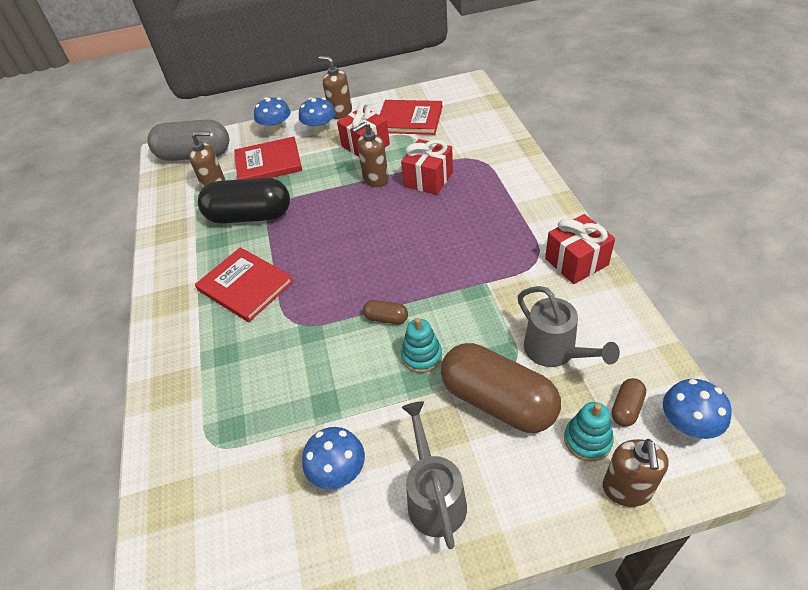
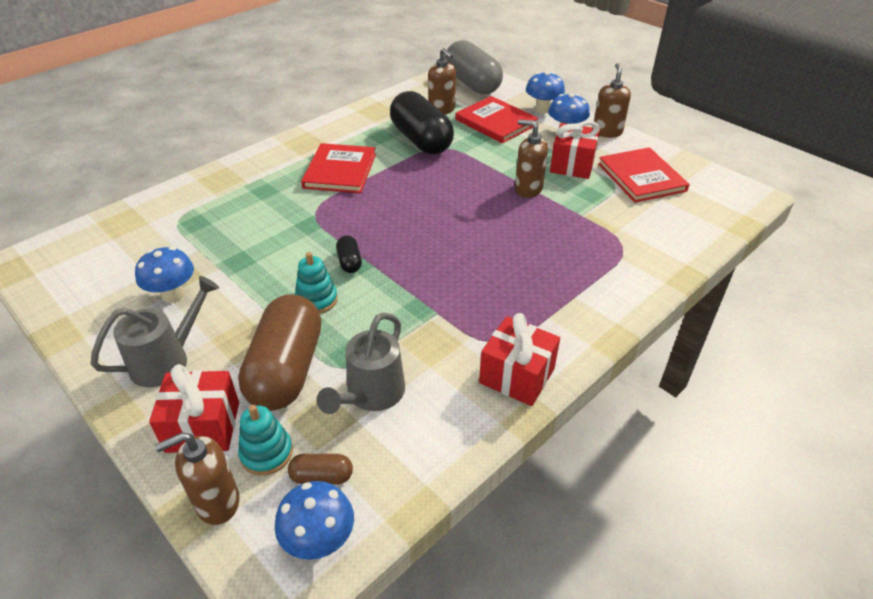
camera: 55 degrees right, 5 degrees down
(386, 318) = (349, 262): brown capsule -> black capsule
(428, 179) = (558, 222): red gift -> red gift (203, 427)

